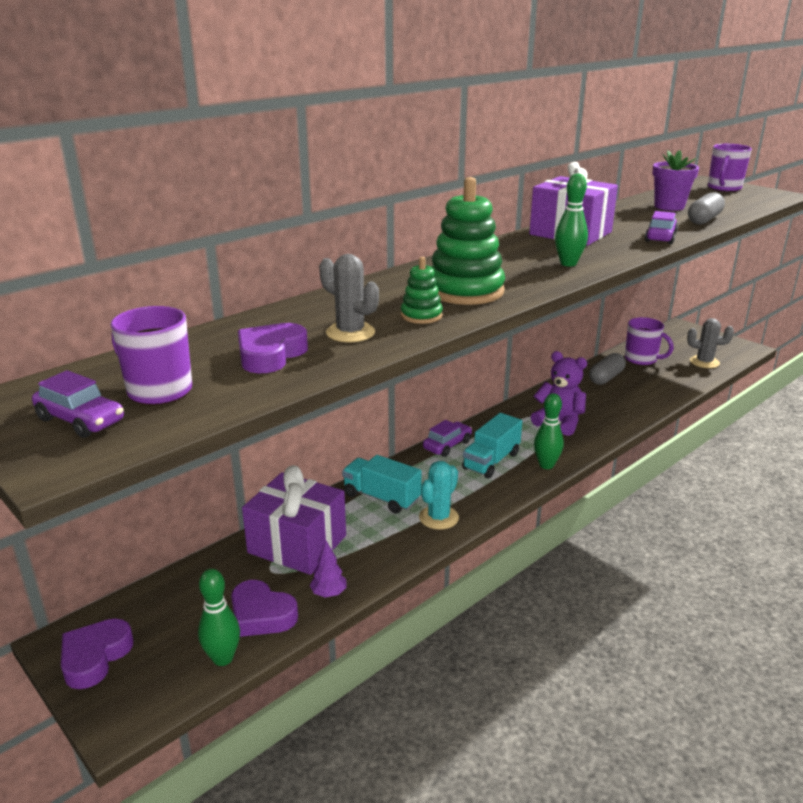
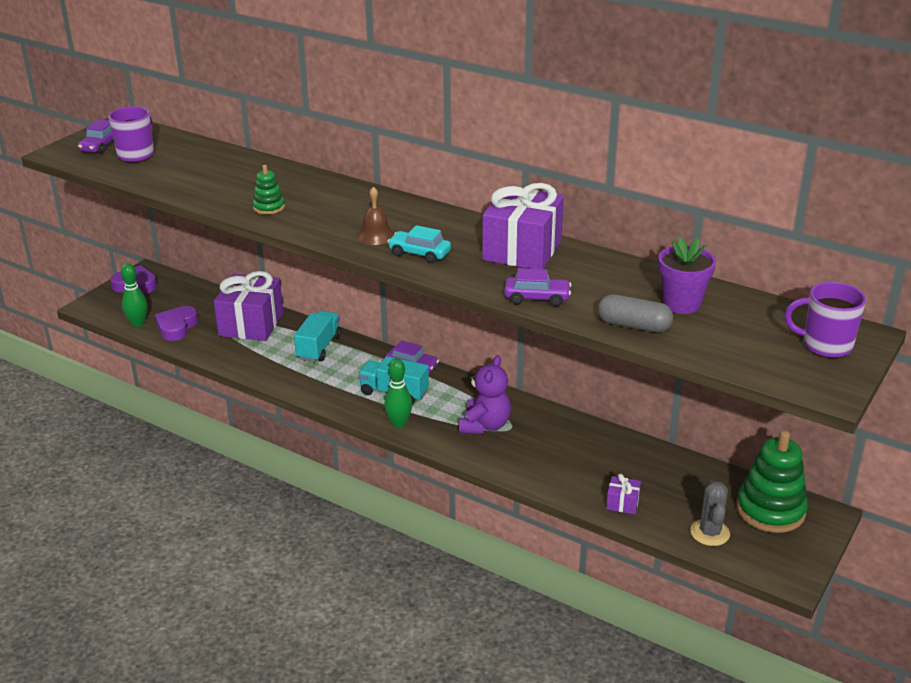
camera: 75 degrees right, 5 degrees up
(270, 355) = (190, 172): purple heart -> none
(329, 593) = (201, 346): purple tree -> none
(350, 333) = (231, 189): grey cactus -> none
(438, 517) = (299, 377): turquoise cactus -> none
(465, 291) = (327, 217): green stacking toy -> green stacking toy (770, 510)
(521, 275) = (376, 235): none -> brown bell
(568, 264) = (419, 254): green bowling pin -> turquoise car
(606, 378) = (611, 452): grey capsule -> none
(641, 359) = (682, 478): purple mug -> none
(672, 384) = (622, 503): none -> purple gift

